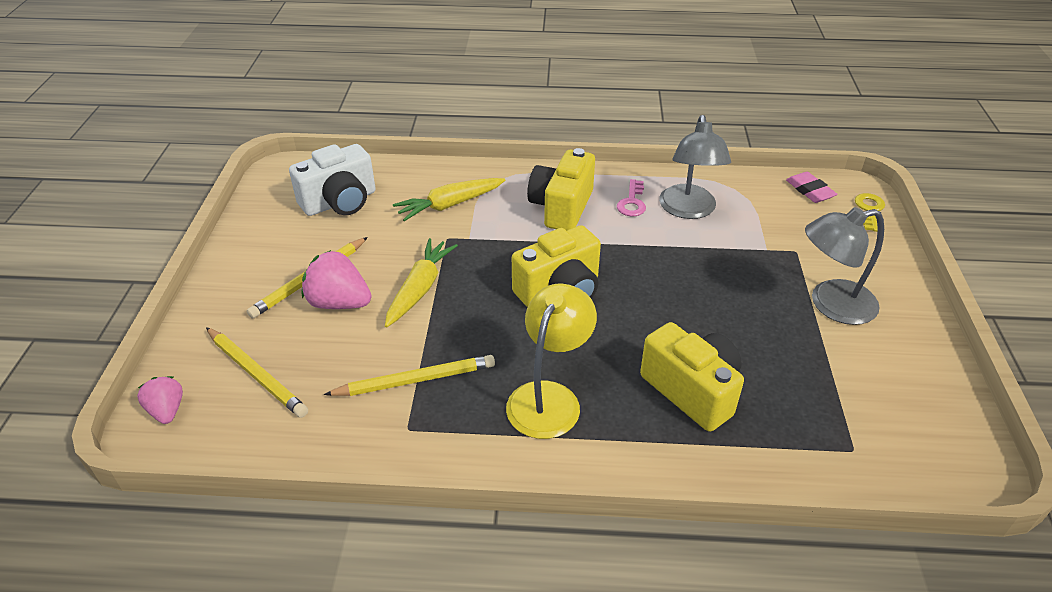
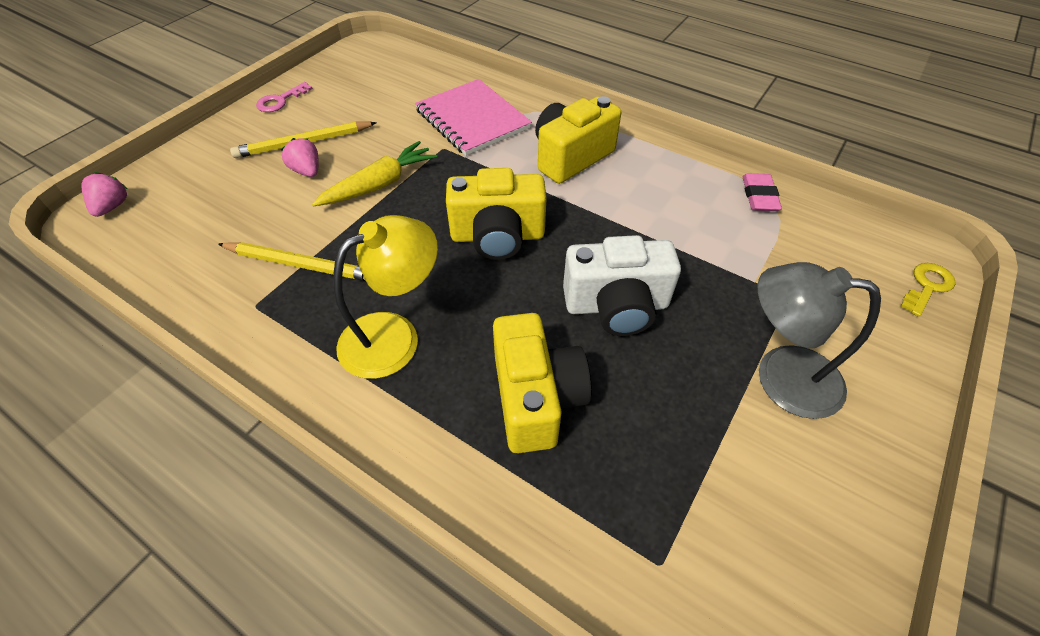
camera: 30 degrees right, 10 degrees up
(256, 374) = (195, 205): yellow pencil -> none
(339, 303) = (307, 171): pink strawberry -> pink strawberry, size x0.61
(340, 202) = (386, 86): white camera -> white camera (616, 306)
(450, 205) = (472, 119): yellow carrot -> pink notebook
(632, 202) = (646, 177): pink key -> pink key (280, 101)
(688, 210) = (700, 206): grey lamp -> none
(810, 190) = (865, 236): pink eraser -> pink eraser (759, 196)

